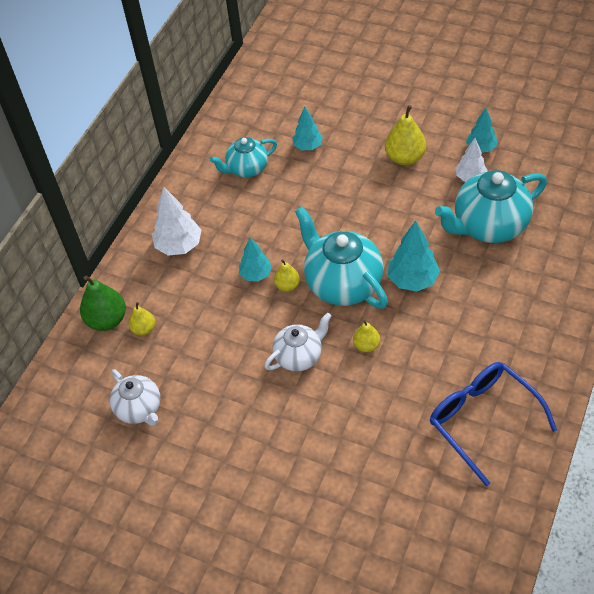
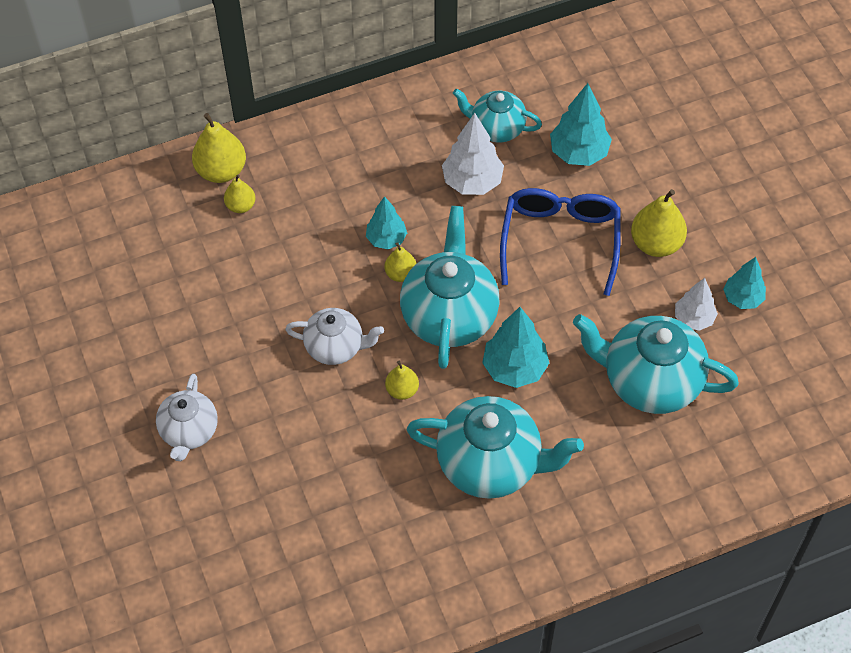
camera: 40 degrees right, 5 degrees up
(107, 320) = (221, 171): green pear -> yellow pear
(139, 409) = (161, 274): white teapot -> white teapot (189, 432)
(179, 246) = (353, 153): white tree -> white tree (472, 182)
(308, 146) = (579, 153): turquoise tree -> turquoise tree, size x1.52
(464, 339) = (491, 464): none -> turquoise teapot
(482, 420) = (418, 547): blue glasses -> blue glasses (560, 240)

